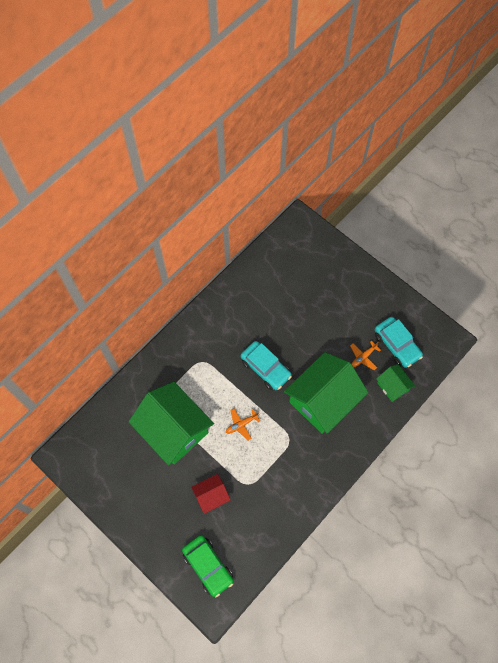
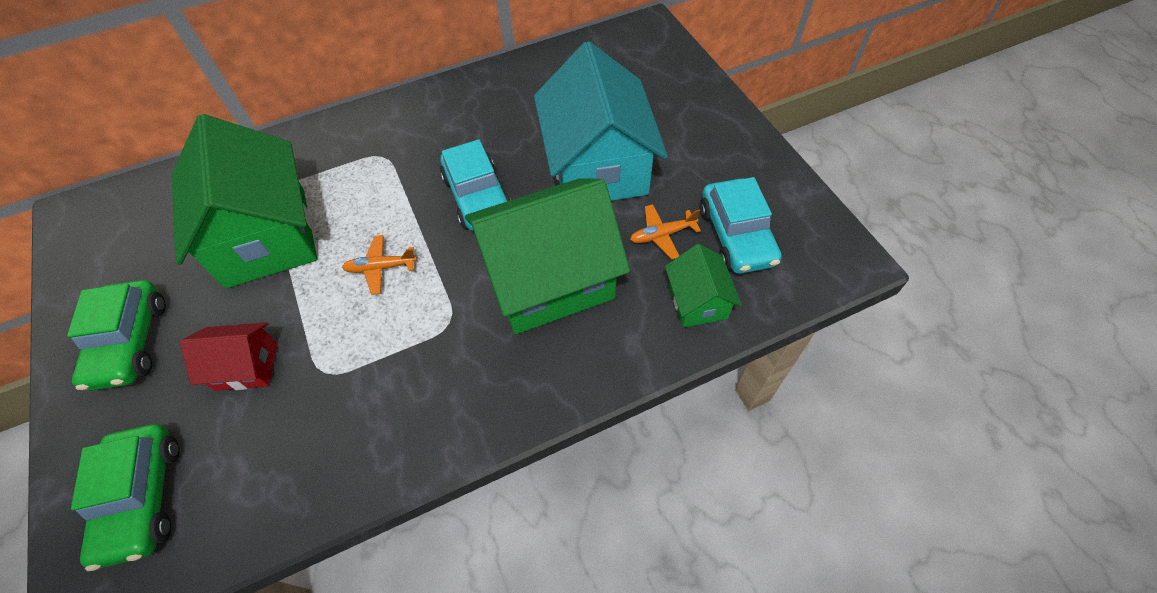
camera: 25 degrees right, 10 degrees down
(148, 507) = (130, 343): none -> green car
(315, 328) = (598, 167): none -> turquoise house

